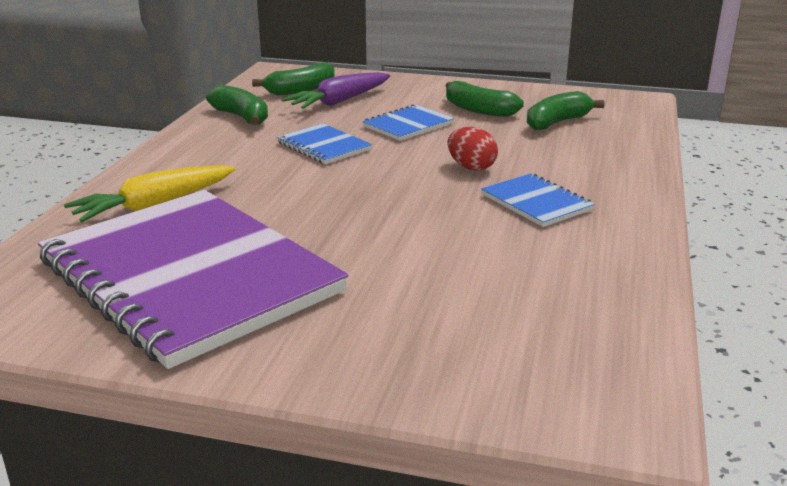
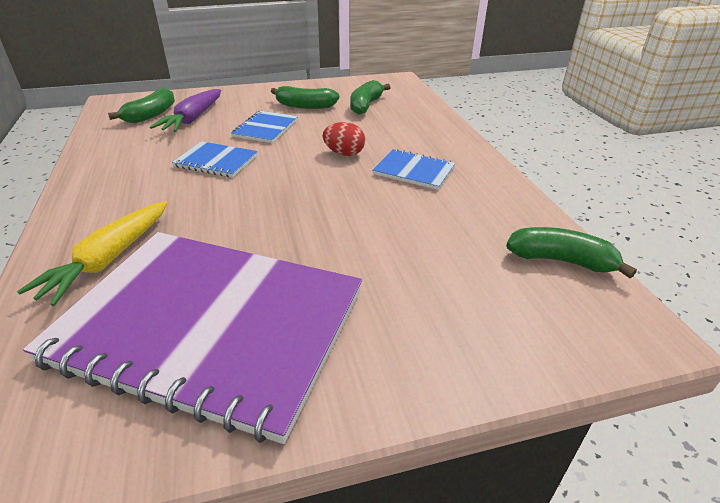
camera: 30 degrees left, 10 degrees up
(242, 117) = (119, 150): green banana -> green banana (561, 261)

